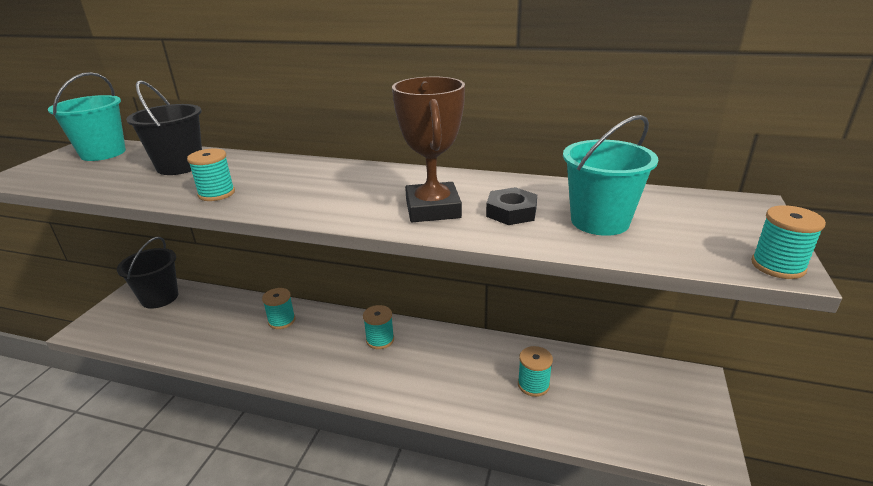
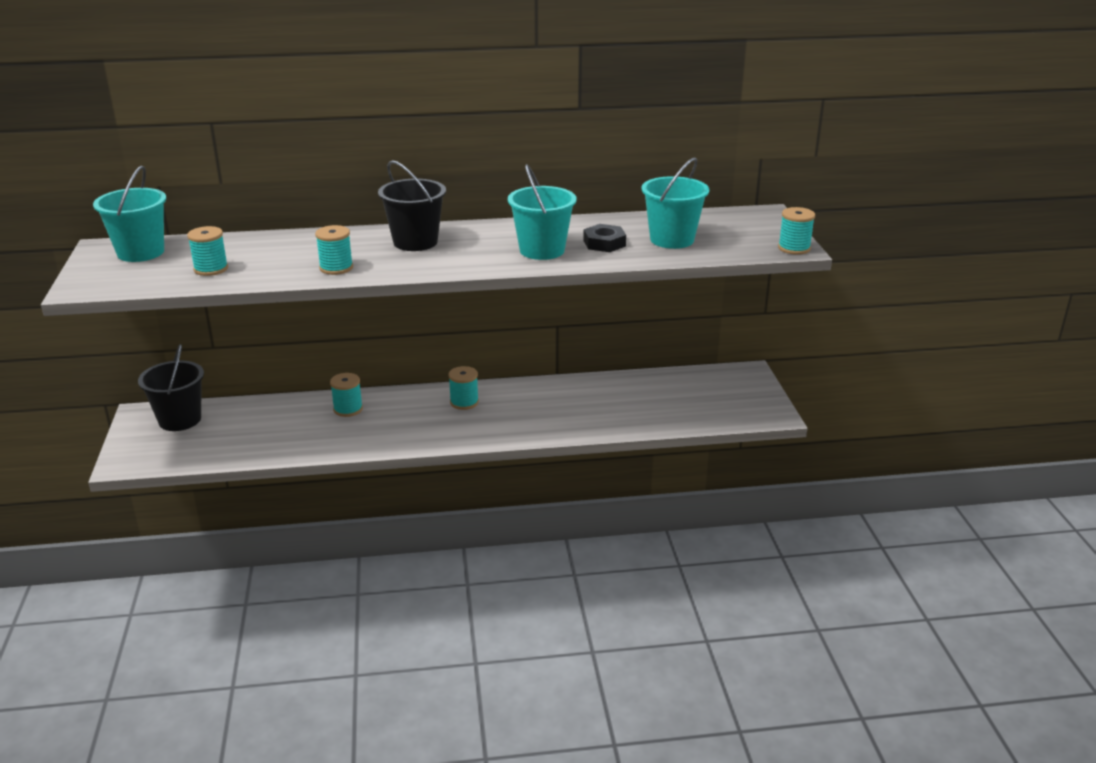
camera: 25 degrees left, 0 degrees up
(180, 166) = (256, 252): black bucket -> black bucket (415, 242)
(433, 209) = (542, 250): brown trophy -> turquoise bucket
(533, 385) = (624, 403): turquoise spool -> turquoise spool (211, 269)

